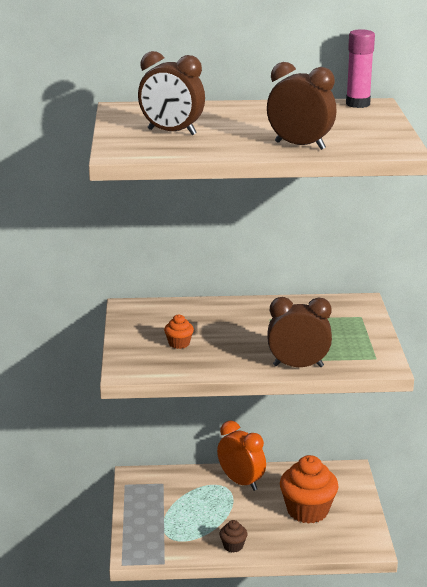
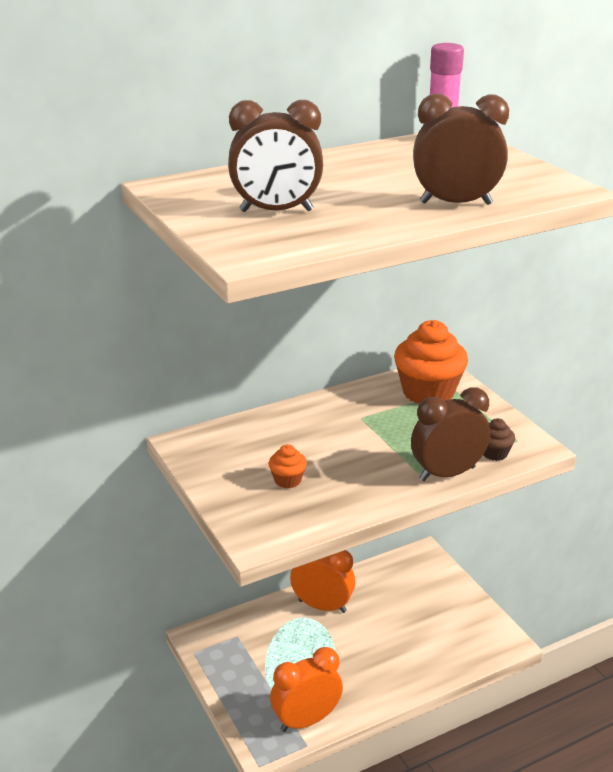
camera: 25 degrees left, 5 degrees up
(175, 548) = (306, 720): none -> orange clock
(233, 546) = (368, 693): brown cupcake -> brown cupcake (494, 453)
(307, 511) = (415, 619): orange cupcake -> orange cupcake (428, 392)

